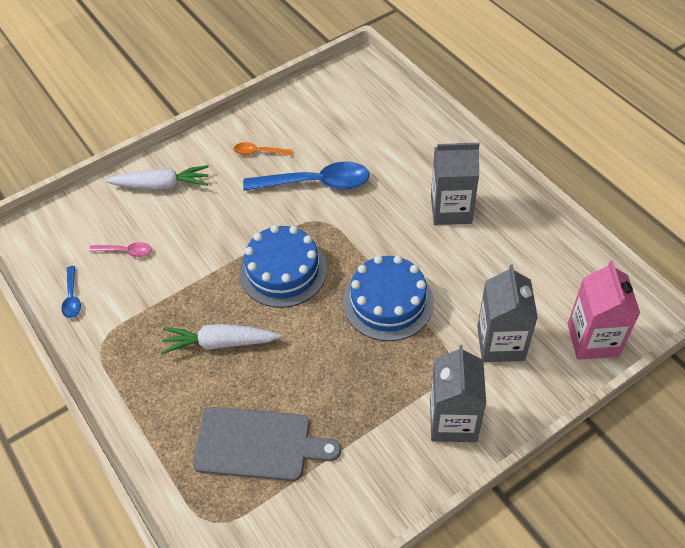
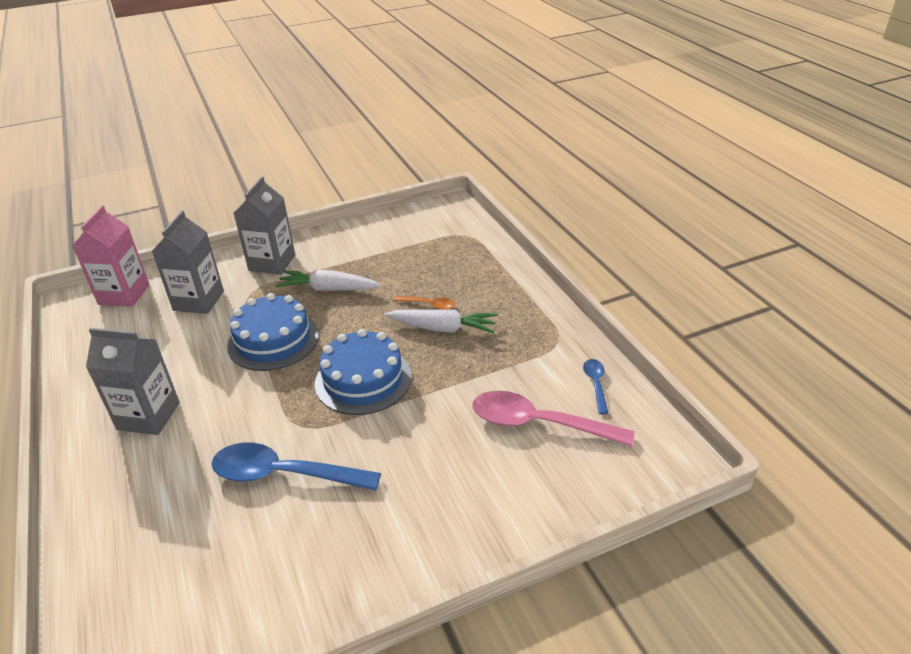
camera: 170 degrees left, 15 degrees down
(126, 251) = (538, 424): pink spoon -> pink spoon, size x2.07
(162, 185) = (492, 505): white carrot -> white carrot (328, 289)
(258, 444) = (424, 266): grey cutting board -> none
(259, 152) = (343, 537): orange spoon -> orange spoon (429, 305)

